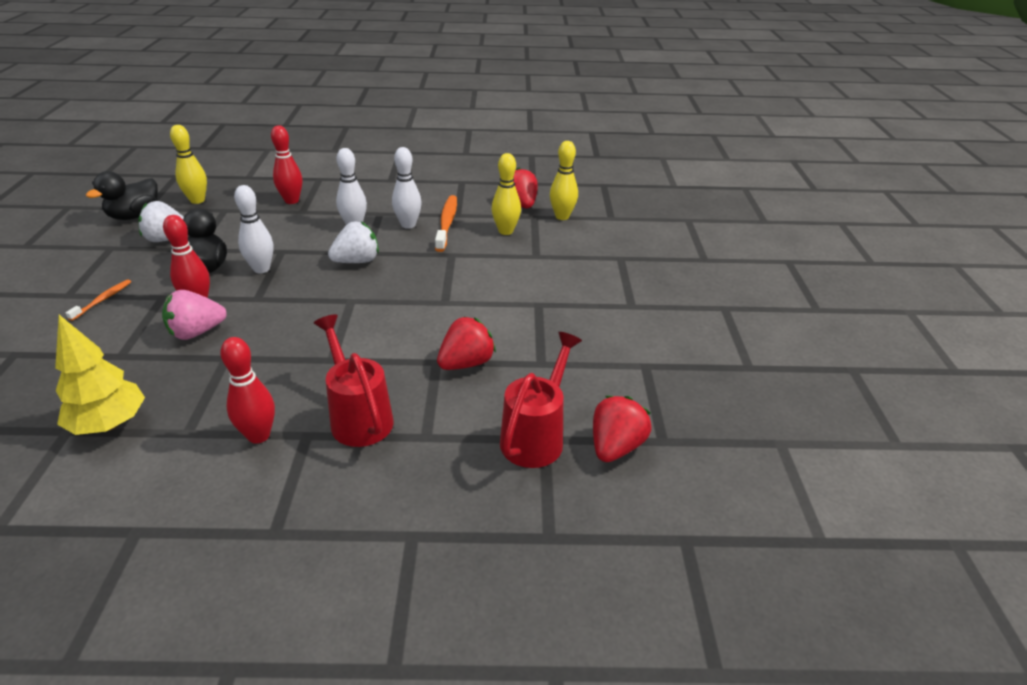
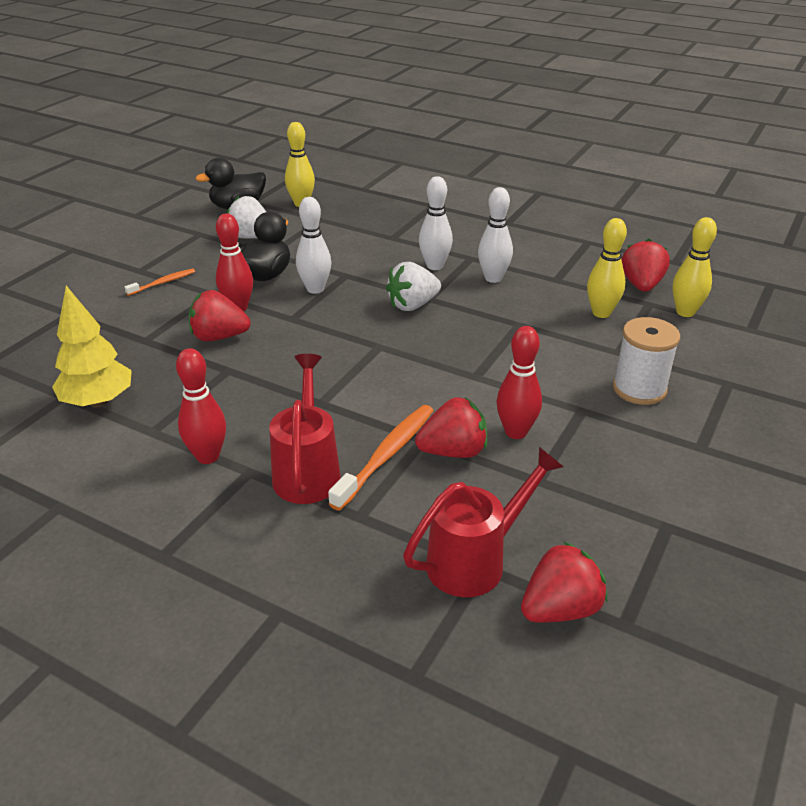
camera: 30 degrees right, 0 degrees up
(196, 332) = (219, 337): pink strawberry -> red strawberry
(292, 201) = (389, 223): red bowling pin -> red bowling pin (516, 432)
(357, 261) = (412, 305): white strawberry -> white strawberry turned 150 degrees clockwise
(447, 223) = (538, 287): orange toothbrush -> orange toothbrush (386, 455)
(567, 278) = (639, 389): none -> white spool

